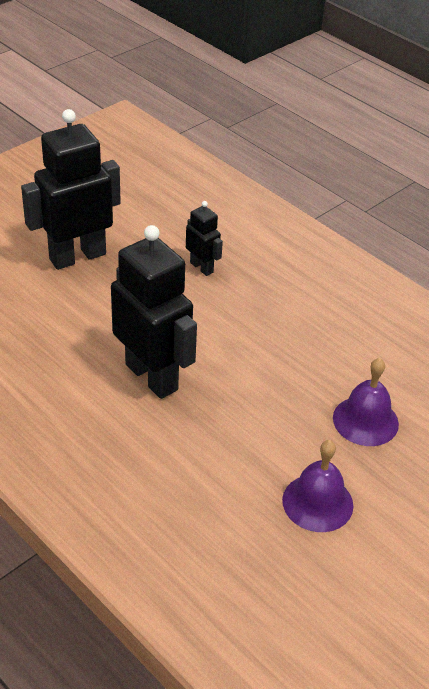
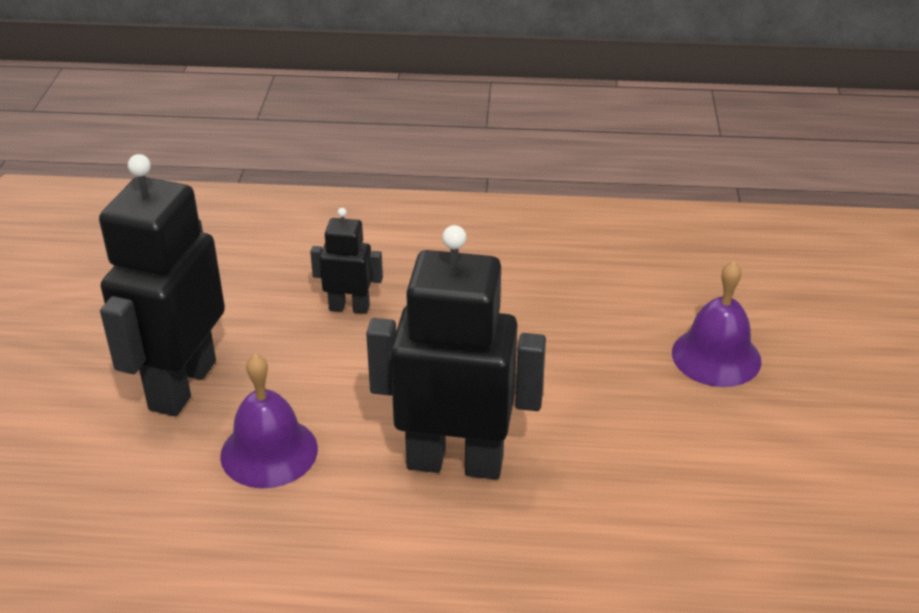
camera: 40 degrees left, 5 degrees down
(317, 502) = (787, 469): purple bell -> purple bell (269, 452)

